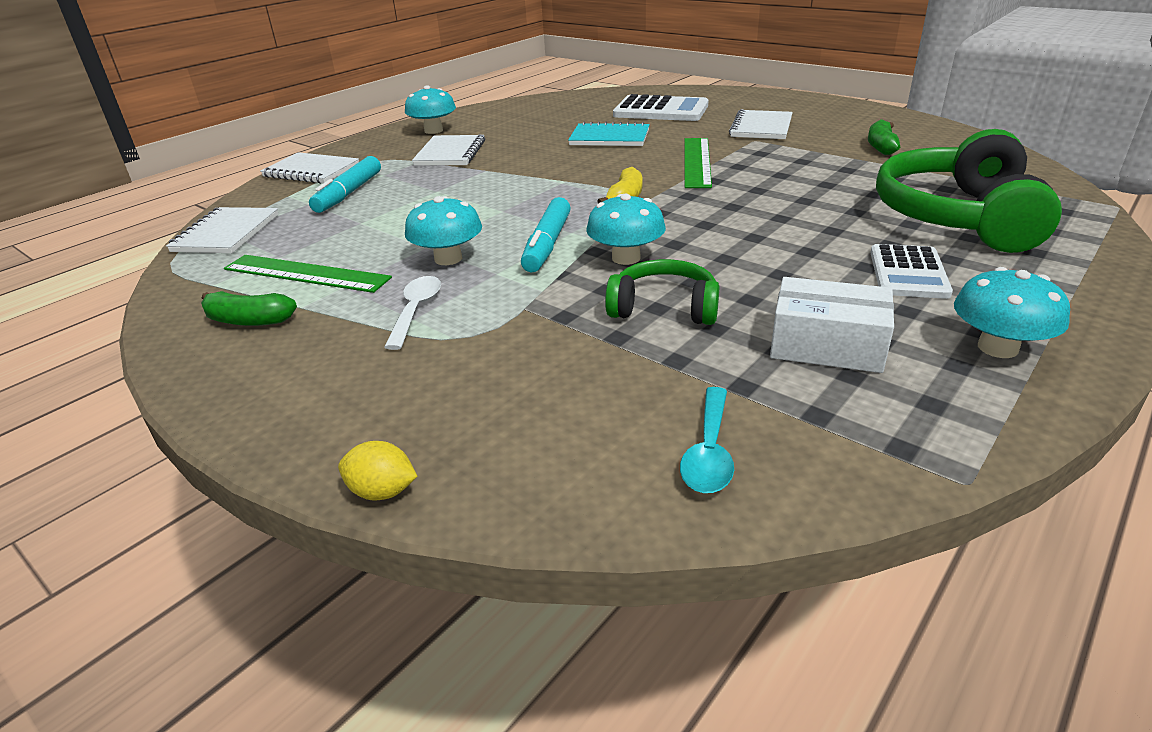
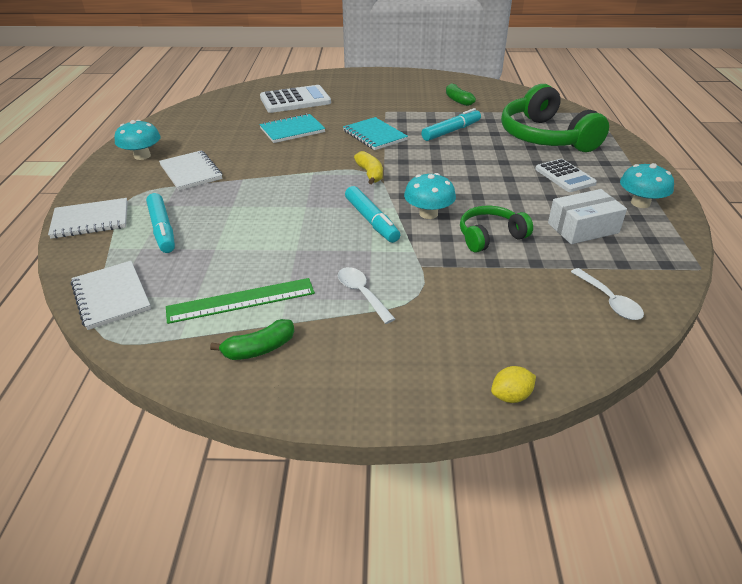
camera: 40 degrees left, 5 degrees up
(448, 259) = (325, 252): turquoise mushroom -> none
(697, 162) = (374, 135): green ruler -> turquoise notebook
(709, 452) = (609, 301): turquoise spoon -> white spoon
(761, 127) = (377, 101): white notebook -> none
(811, 178) = (451, 131): none -> turquoise marker

